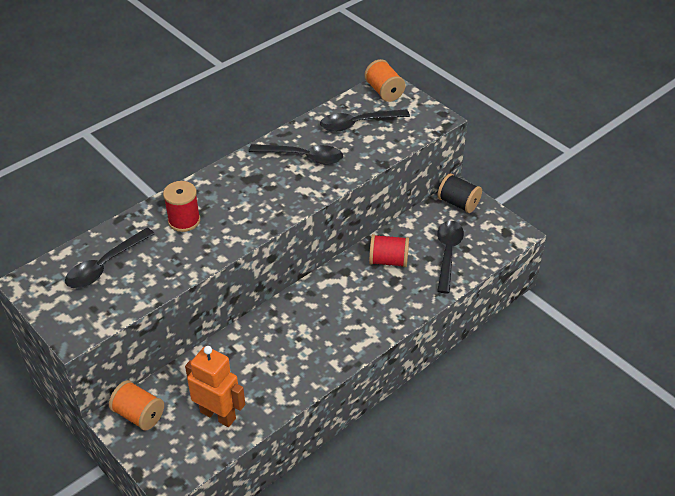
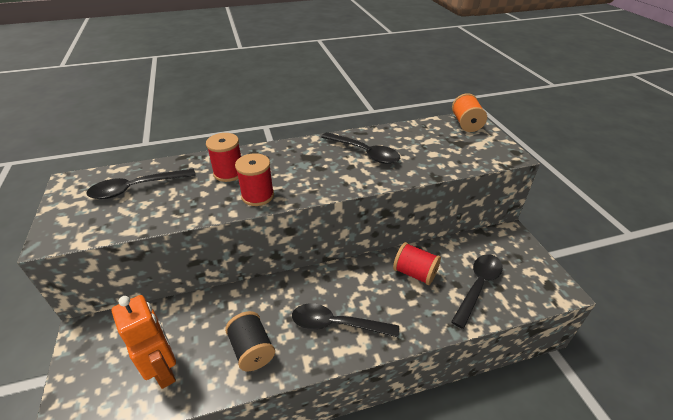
camera: 25 degrees right, 5 degrees down
(139, 415) = (102, 337): orange spool -> none
(231, 234) = (257, 196): none -> red spool
(358, 124) = (430, 141): black spoon -> black spoon (337, 324)
(458, 203) = (506, 242): black spool -> black spool (252, 350)

